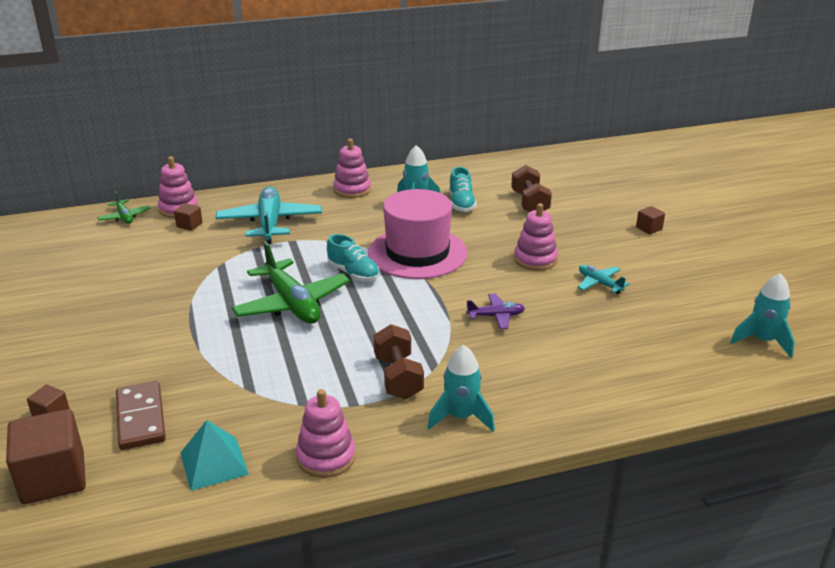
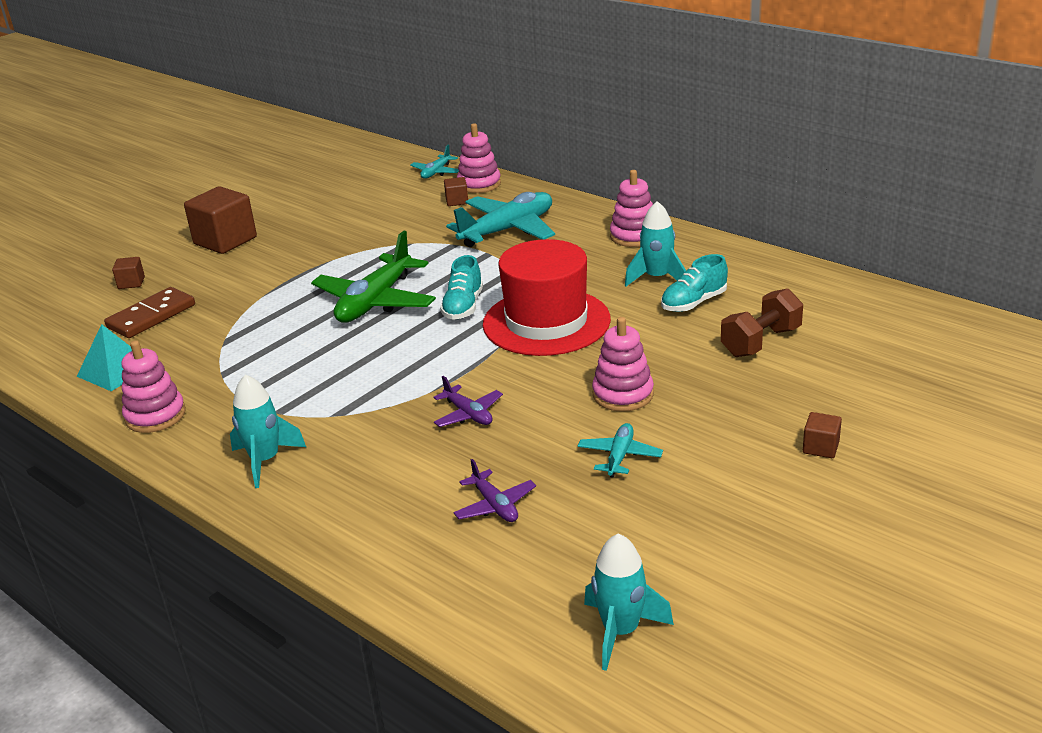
camera: 60 degrees right, 0 degrees up
(53, 478) = (60, 319): brown cube -> brown cube (225, 241)
(124, 217) = (436, 172): green plane -> turquoise plane
(398, 377) = (302, 402): brown dumbbell -> none
(417, 253) = (546, 322): pink hat -> red hat
(610, 340) = (495, 505): none -> purple plane

